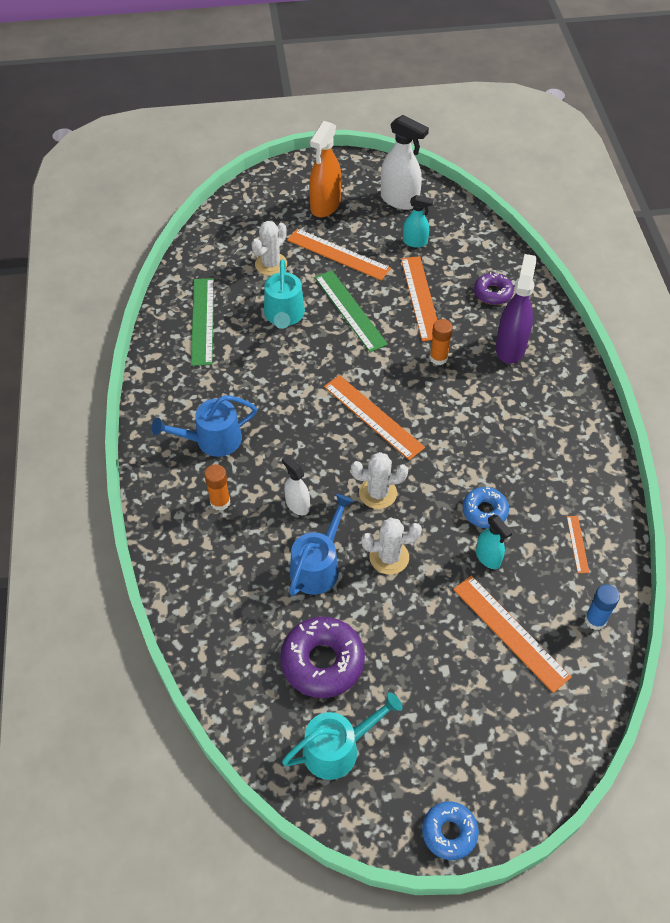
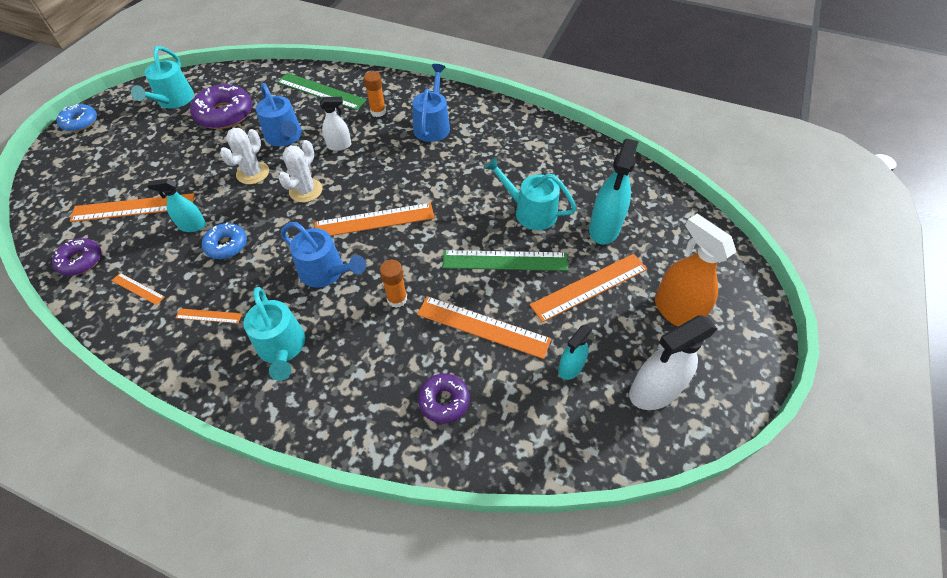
camera: 120 degrees right, 0 degrees up
(202, 321) = (558, 160): green ruler -> green ruler (321, 91)
(271, 264) = (604, 229): white cactus -> turquoise spray bottle
(451, 418) = (326, 272): none -> blue watering can
(510, 347) = (361, 369): purple spray bottle -> none
(535, 403) = (282, 347): none -> turquoise watering can
(554, 470) = (209, 316): none -> orange ruler
(595, 620) = (81, 261): blue glue stick -> purple donut

